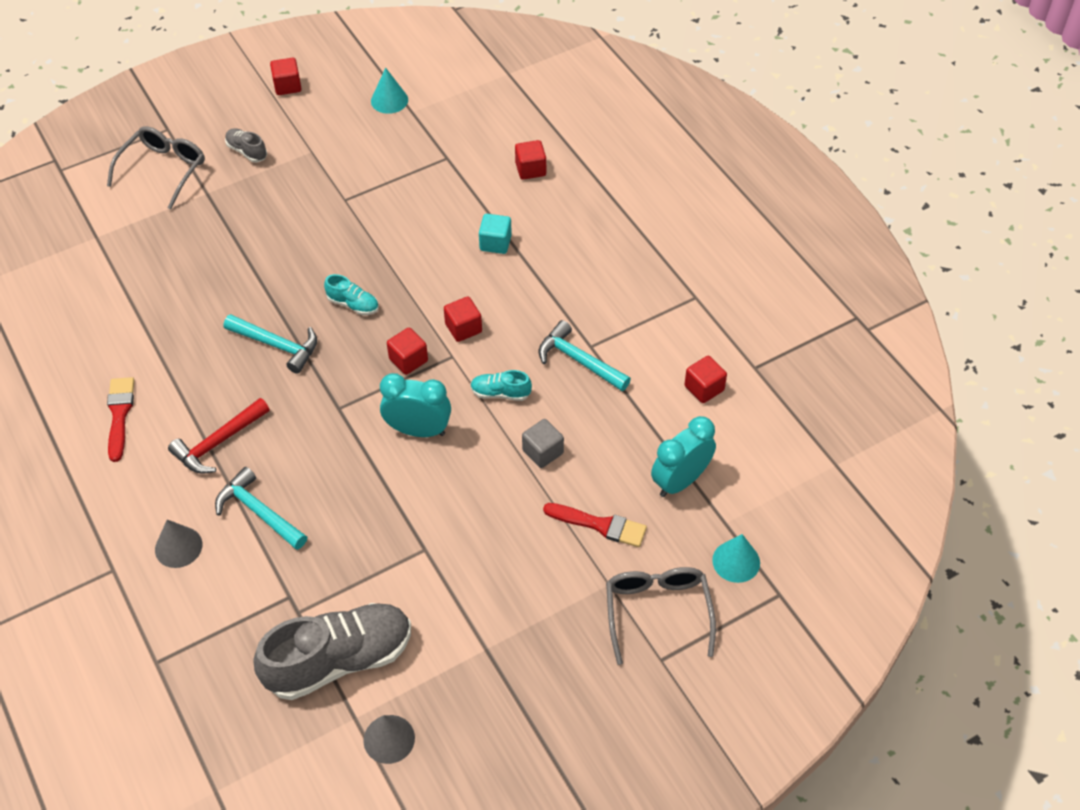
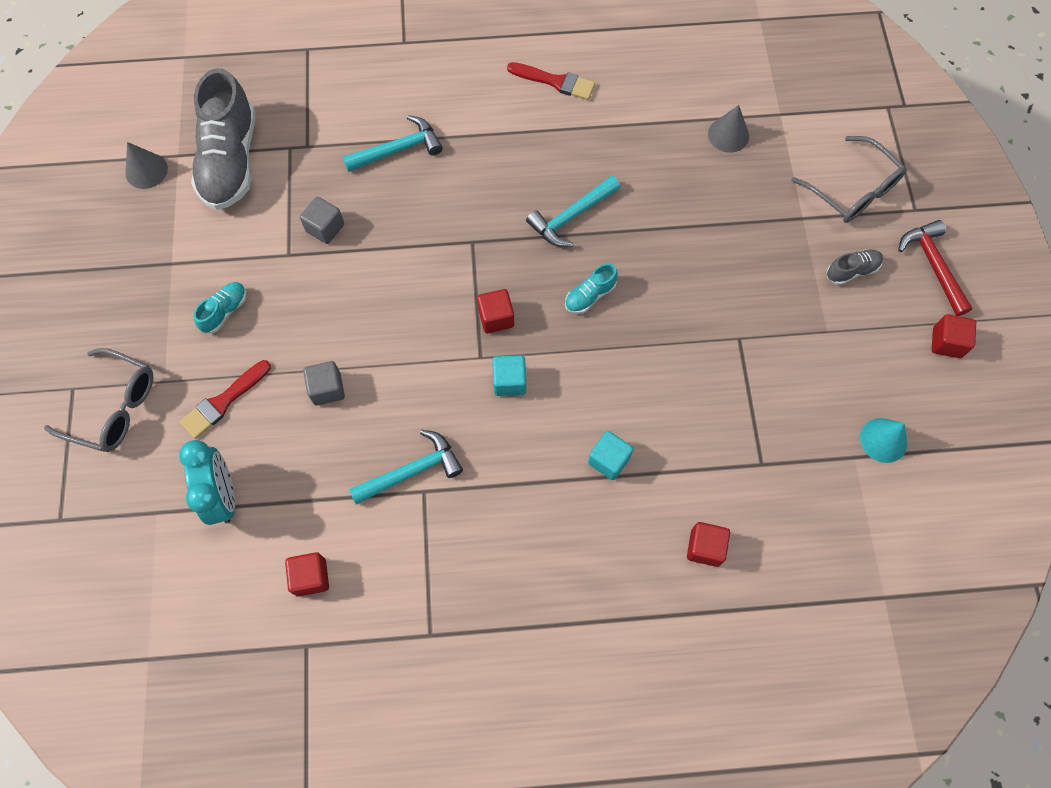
camera: 115 degrees right, 15 degrees up
(178, 547) = (398, 87): grey cone -> grey cone (728, 135)
(218, 443) = (485, 142): red hammer -> red hammer (933, 266)
(380, 532) = (325, 228): none -> grey cube
(418, 430) = (411, 295): turquoise clock -> none
(463, 328) = (509, 381): red cube -> turquoise cube
(500, 393) = (413, 381): turquoise shoe -> turquoise shoe (225, 311)
(736, 561) = (114, 500): turquoise cone -> none

